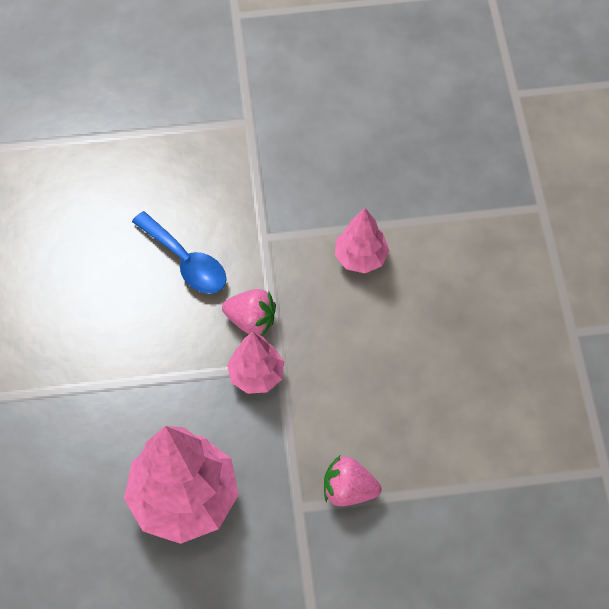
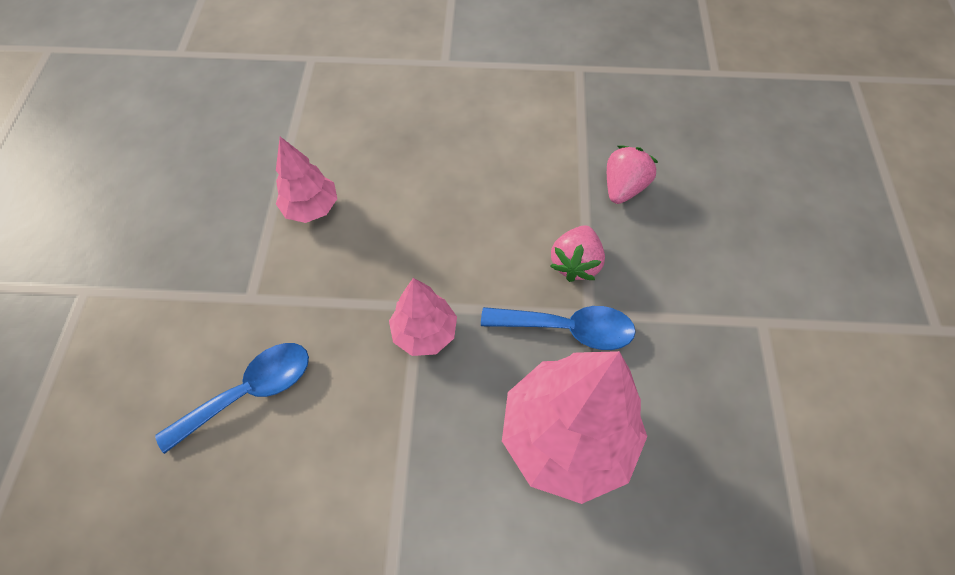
camera: 80 degrees left, 0 degrees up
(251, 320) = (354, 328): pink strawberry -> pink strawberry (623, 187)
(280, 490) = (568, 329): none -> blue spoon

